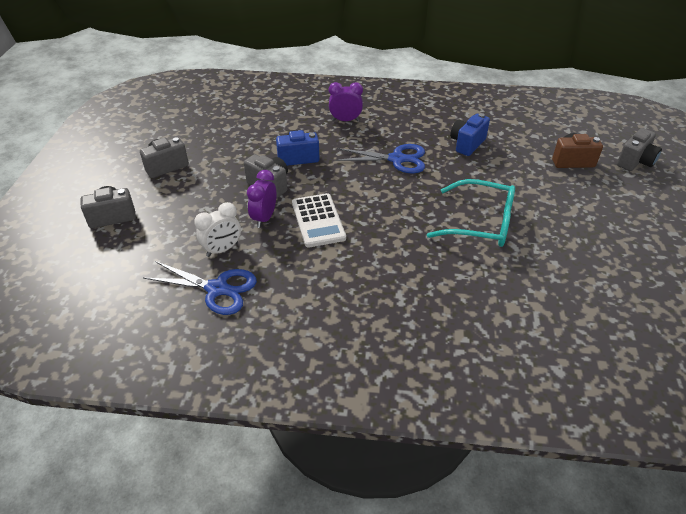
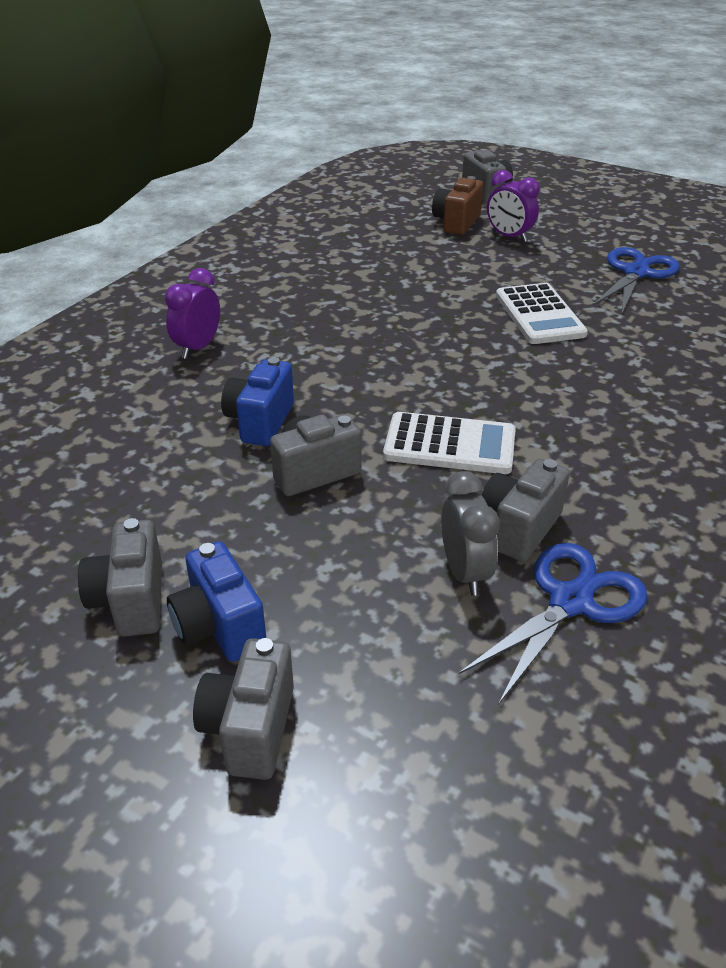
camera: 65 degrees left, 5 degrees down
(222, 249) = (465, 572): white clock -> grey clock
(263, 260) = (519, 528): none -> grey camera
(264, 218) = (406, 501): purple clock -> purple clock (509, 237)
(397, 159) = (348, 333): blue scissors -> blue scissors (636, 273)
(467, 144) = (361, 272): blue camera -> blue camera (219, 627)
(482, 223) = (539, 315): turquoise glasses -> white calculator

